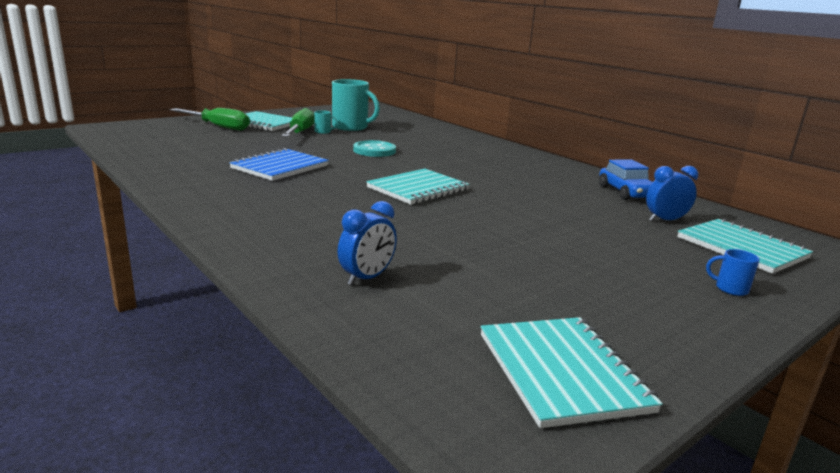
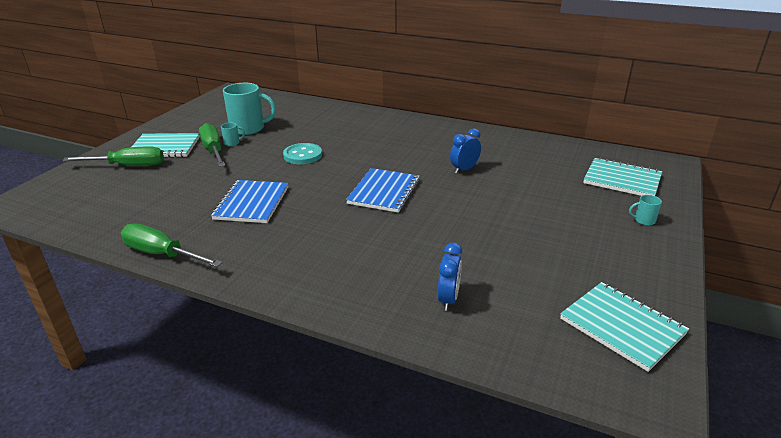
camera: 25 degrees left, 10 degrees up
(156, 177) = (162, 254): none -> green screwdriver
(418, 189) = (384, 192): turquoise notebook -> blue notebook
(626, 193) = (518, 146): blue car -> none
(665, 220) = (563, 168): blue clock -> blue clock (464, 169)
(730, 289) = (644, 220): blue mug -> turquoise mug

